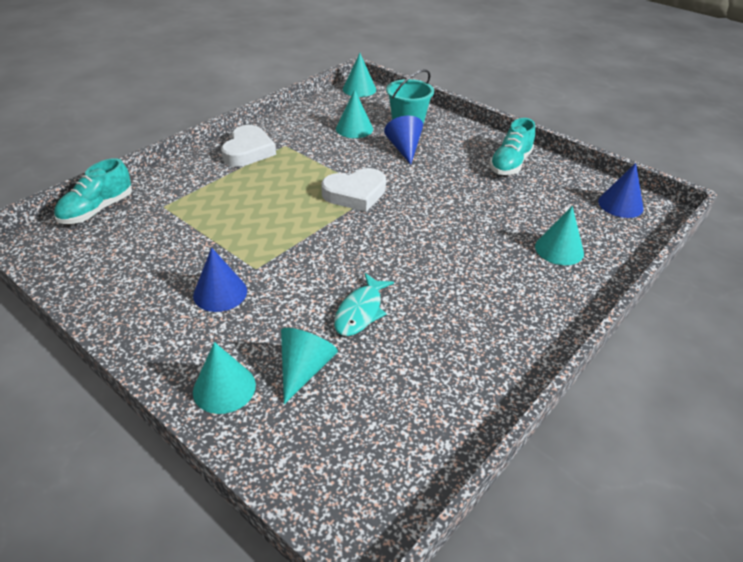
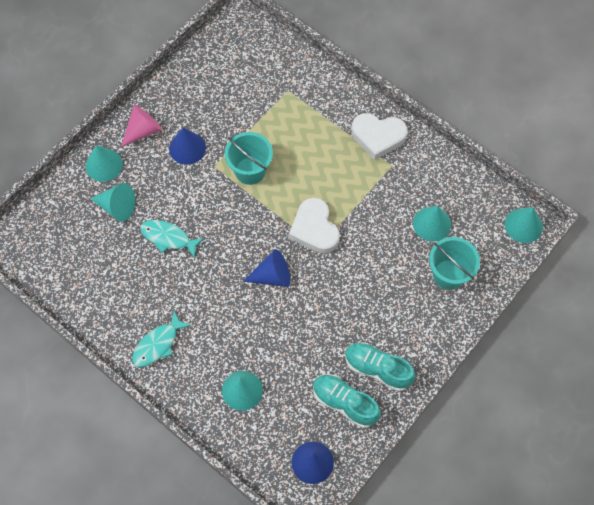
camera: 90 degrees right, 25 degrees up
(97, 210) = (280, 49): turquoise shoe -> turquoise shoe (344, 403)
(175, 340) = (143, 130): none -> pink cone
(270, 238) = (250, 170): none -> turquoise bucket
(404, 149) = (396, 270): blue cone -> blue cone (272, 276)
(519, 321) = (158, 344): none -> turquoise fish

